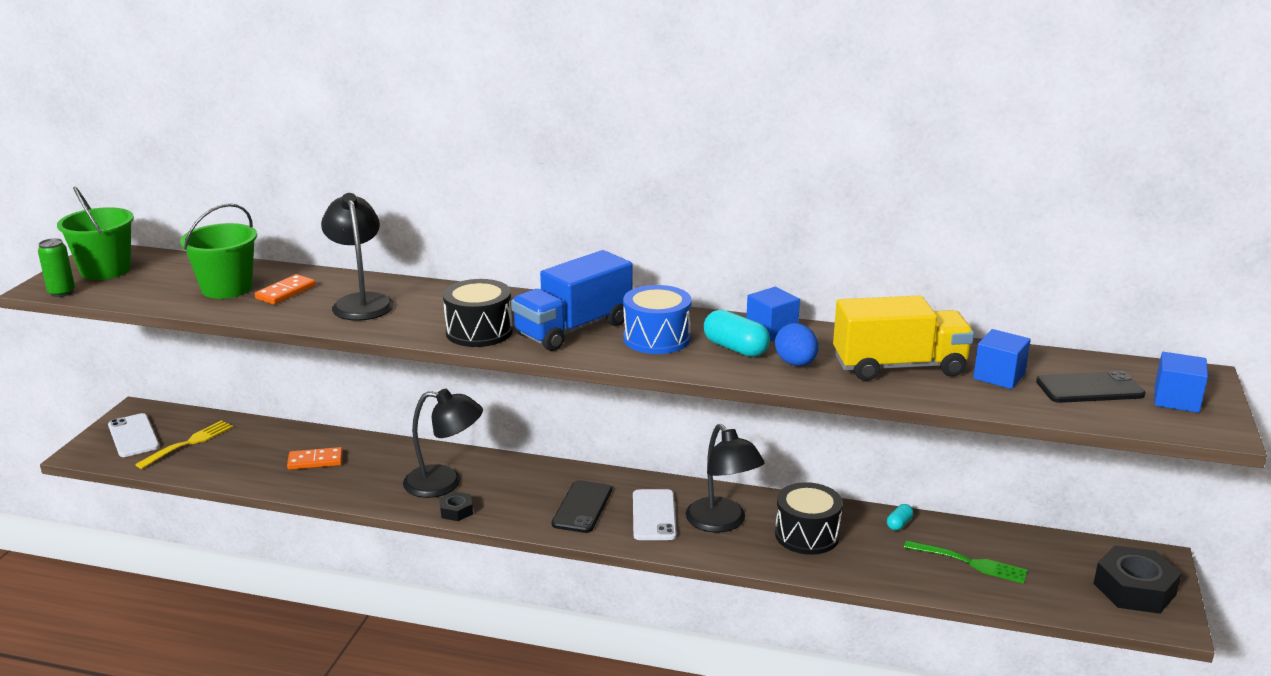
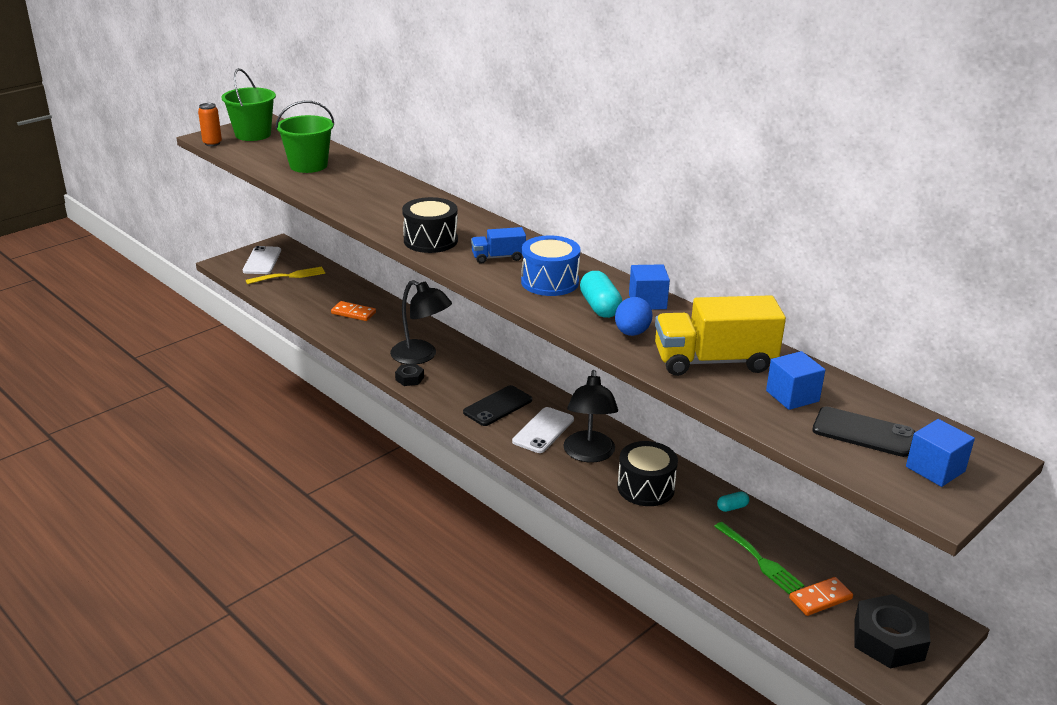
camera: 30 degrees right, 5 degrees up
(62, 292) = (212, 143): green can -> orange can
(286, 292) = (341, 178): orange domino -> orange domino (820, 598)
(361, 302) = (379, 198): black lamp -> none
(573, 329) = (498, 257): blue truck -> blue truck, size x0.52
(899, 367) = (714, 361): yellow truck -> yellow truck turned 150 degrees clockwise

